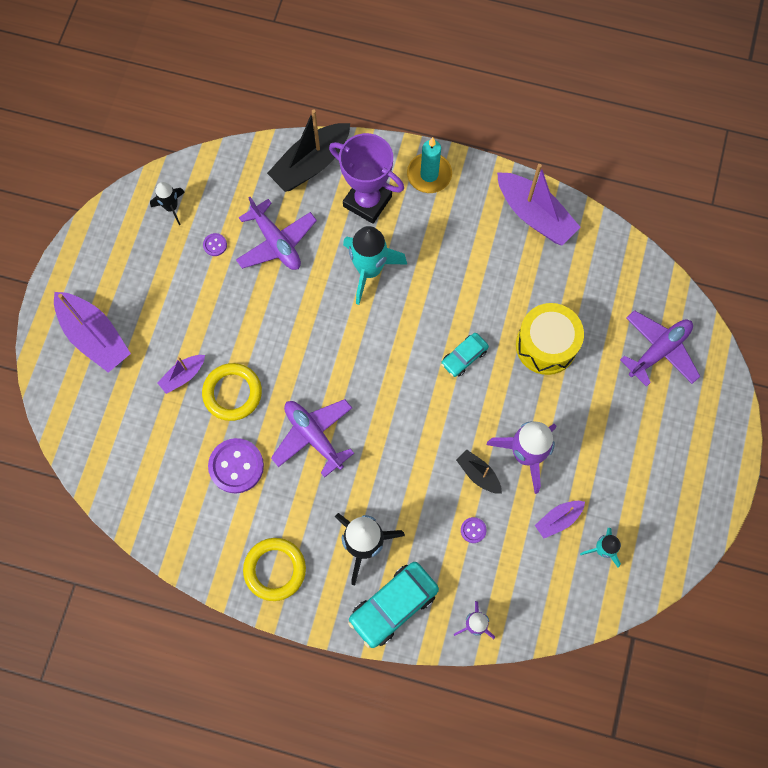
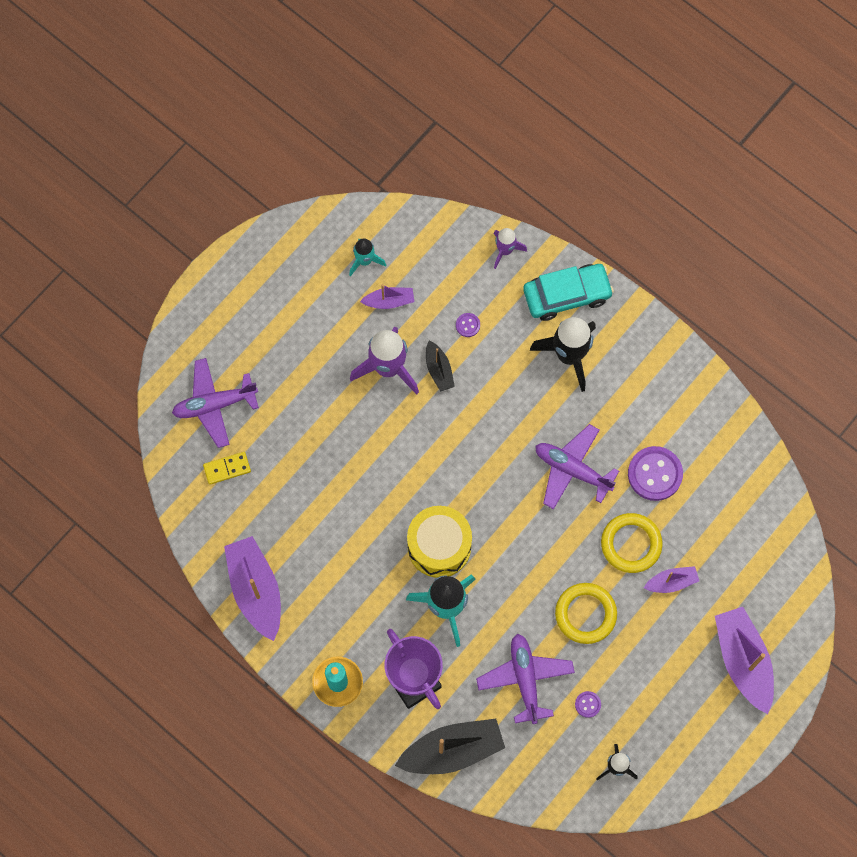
camera: 155 degrees left, 0 degrees up
(275, 569) = (657, 369): yellow ring -> yellow ring (585, 614)
(313, 436) = (572, 470): purple plane -> purple plane turned 135 degrees clockwise
(464, 357) = (397, 480): turquoise car -> none
(546, 345) = (315, 457): yellow drum -> yellow drum (439, 546)
(615, 301) = (227, 468): none -> yellow domino

